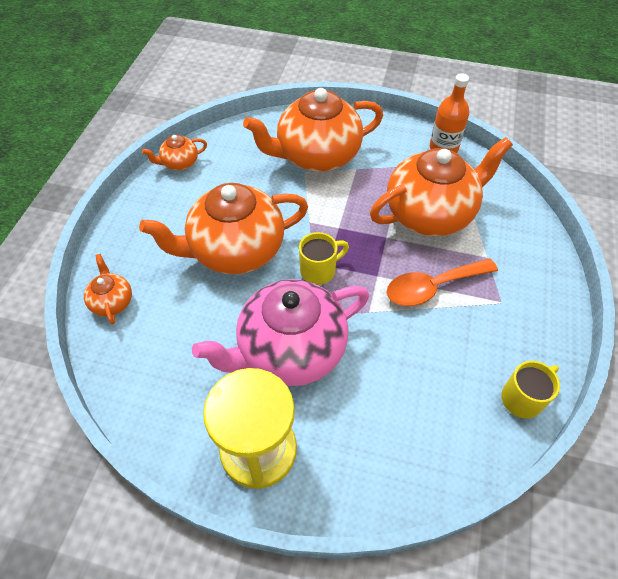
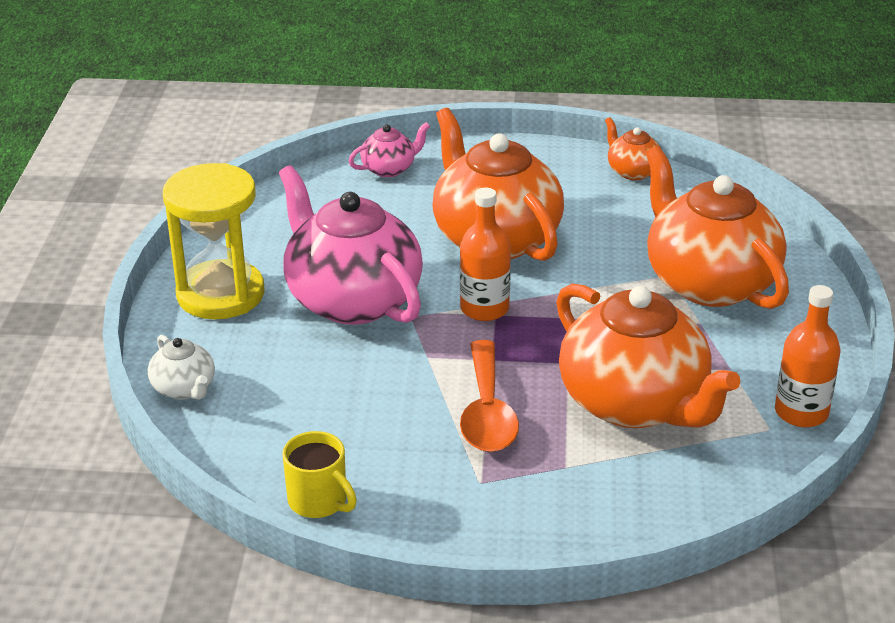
camera: 80 degrees right, 20 degrees down
(112, 302) = (389, 169): orange teapot -> pink teapot
(319, 270) = (484, 308): yellow mug -> orange bottle
(387, 488) = (184, 389): none -> white teapot
(432, 287) = (487, 412): orange spoon -> orange spoon turned 150 degrees counterclockwise

